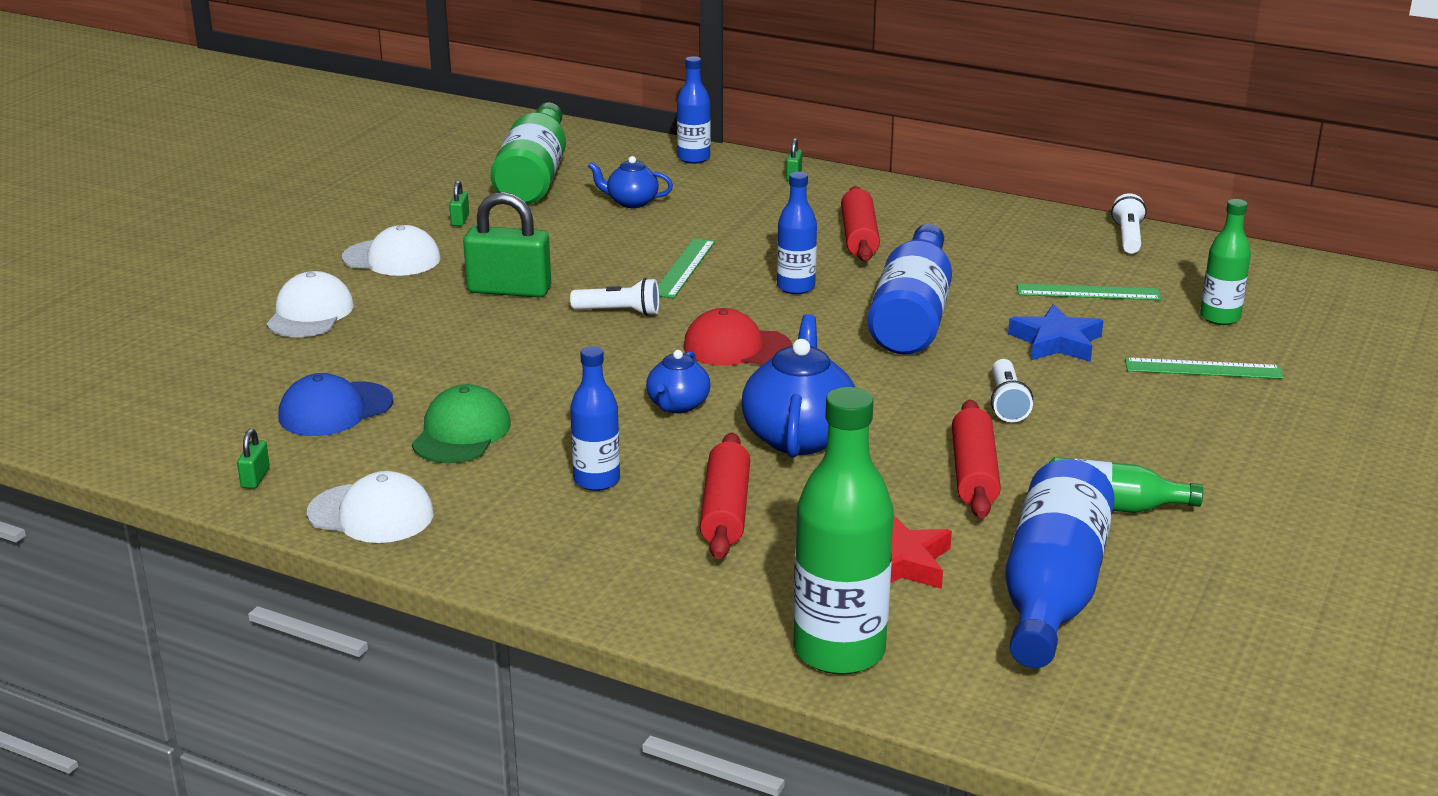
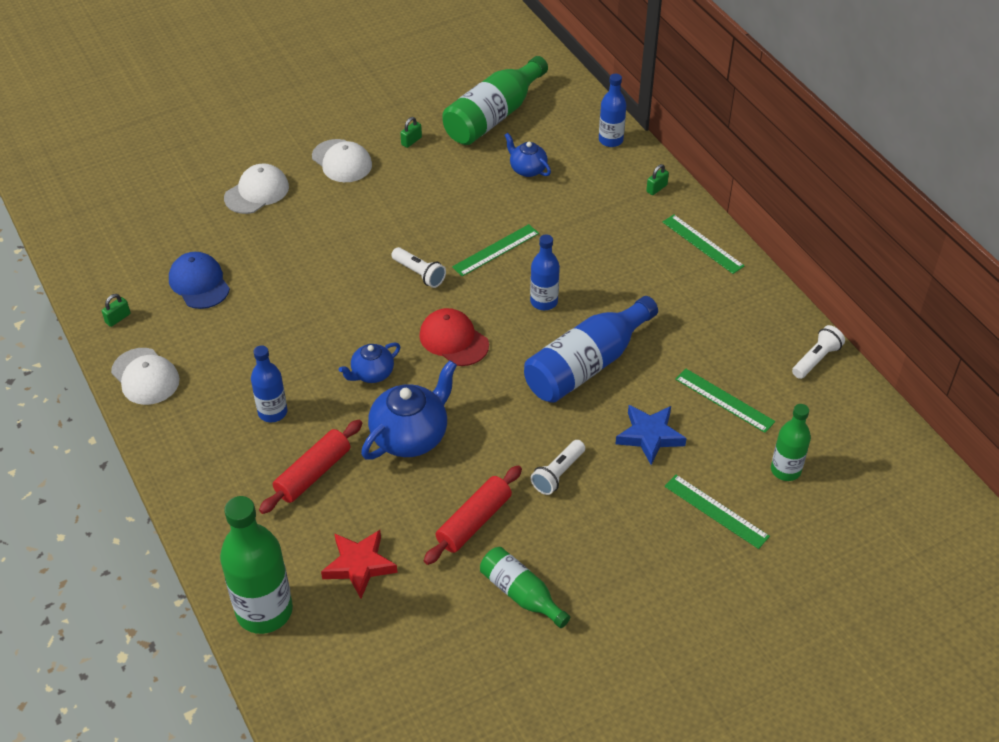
camera: 35 degrees right, 20 degrees up
(335, 410) = (199, 283): blue cap -> blue cap turned 60 degrees clockwise
(461, 433) = (242, 336): green cap -> none
(509, 290) = (378, 222): green padlock -> none
(859, 237) = (634, 271): red rolling pin -> none
(899, 198) = (702, 244): none -> green ruler
(1051, 592) = (414, 637): blue bottle -> none

